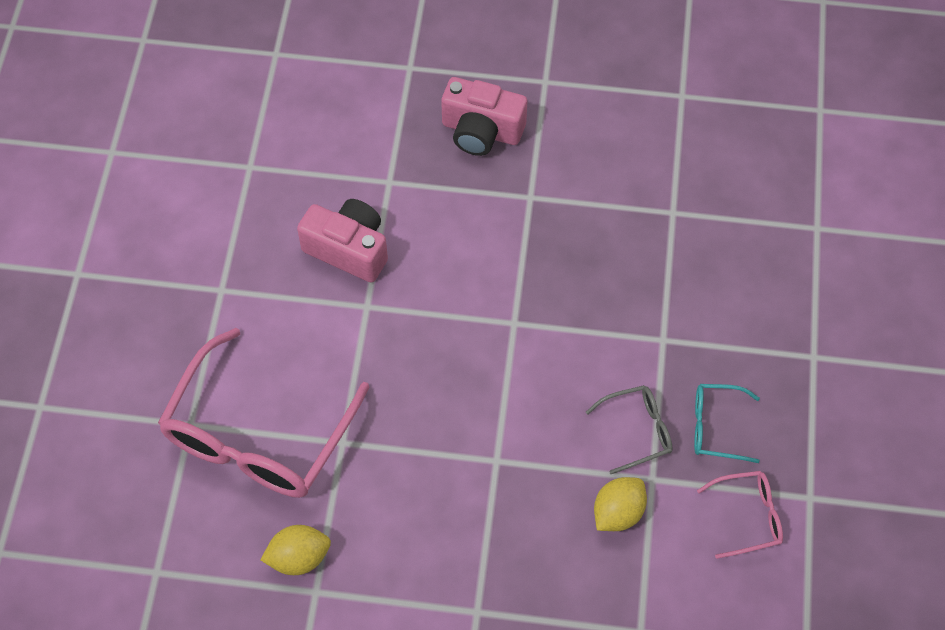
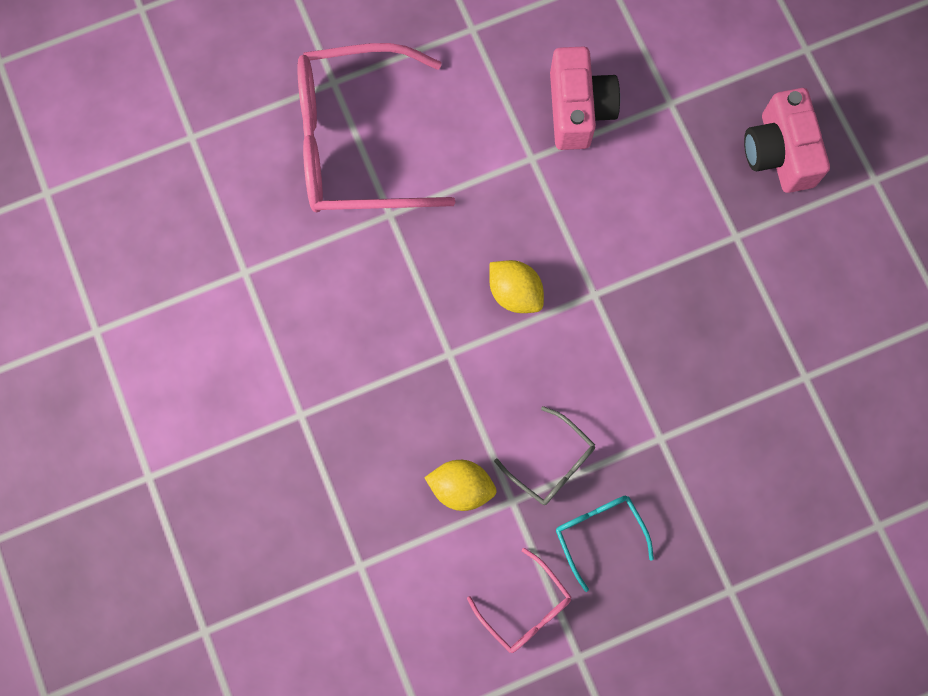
camera: 60 degrees right, 15 degrees up
(299, 558) = (266, 241): yellow lemon -> yellow lemon (515, 293)

